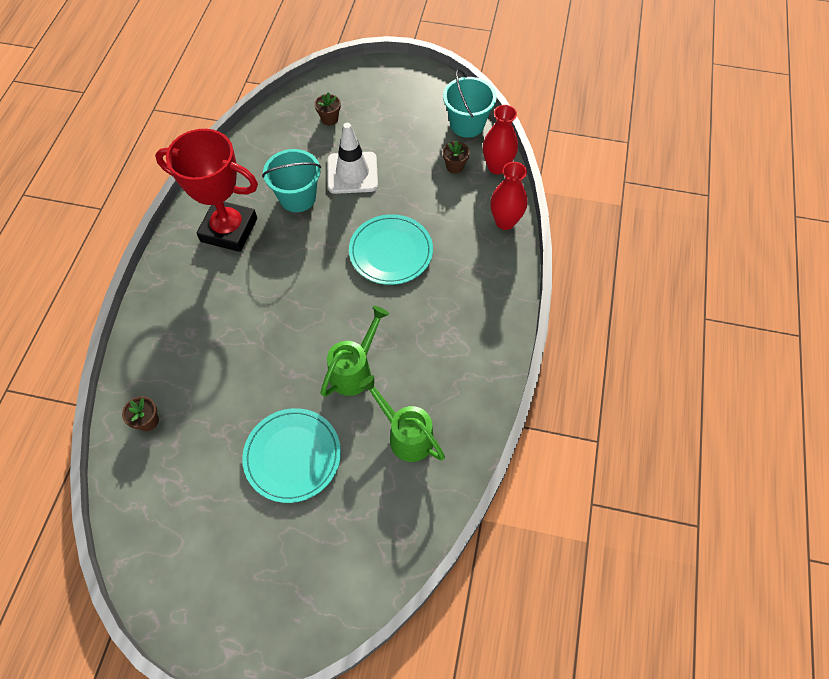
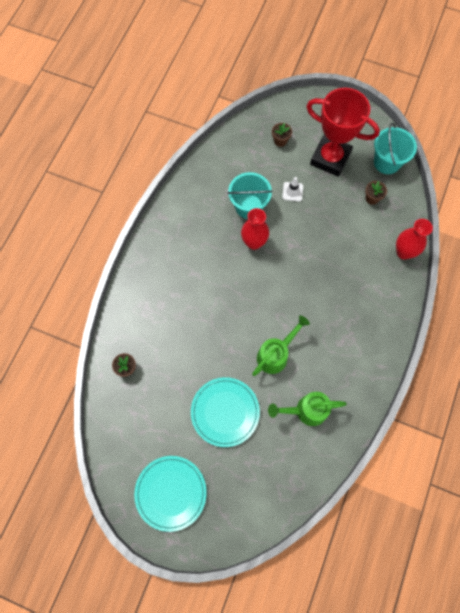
camera: 10 degrees right, 10 degrees up
(229, 230) = (195, 226): red trophy -> red trophy (330, 158)
(352, 173) = (292, 191): white traffic cone -> white traffic cone, size x0.52
(391, 252) = (313, 263): turquoise plate -> turquoise plate (171, 492)
(406, 435) = (306, 410): green watering can -> green watering can turned 60 degrees counterclockwise
(497, 167) = (405, 203): red vase -> red vase (254, 242)

